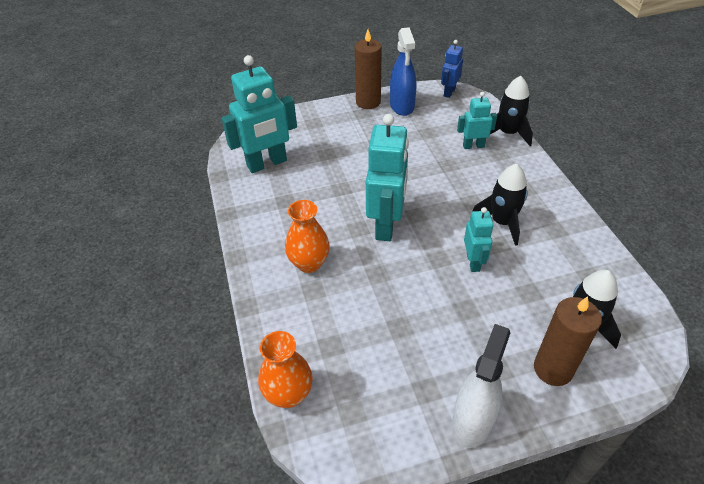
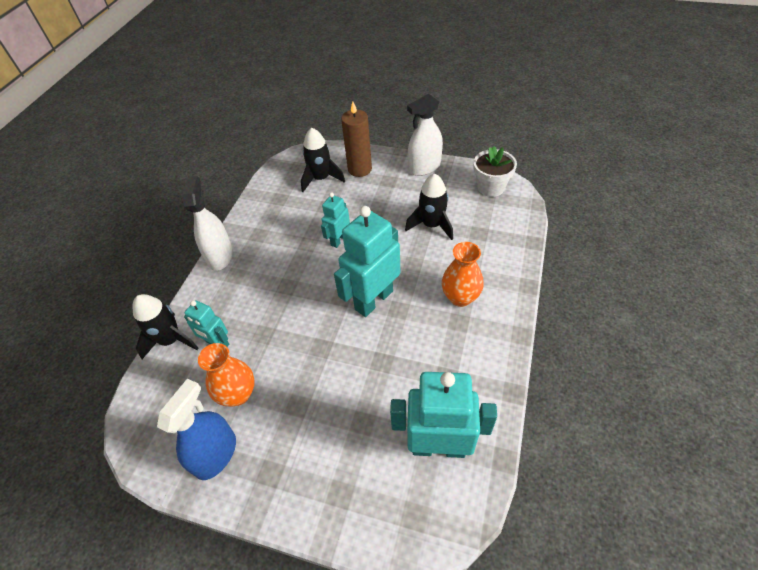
camera: 145 degrees left, 5 degrees up
(289, 394) = (521, 219): orange vase -> orange vase (238, 394)
(356, 431) = (490, 187): none -> white flower pot
(368, 102) = (245, 492): brown candle -> none
(449, 92) = (142, 444): blue robot -> none
(502, 222) = (286, 257): black rocket -> black rocket (431, 225)
(560, 196) = (220, 256): none -> white spray bottle

